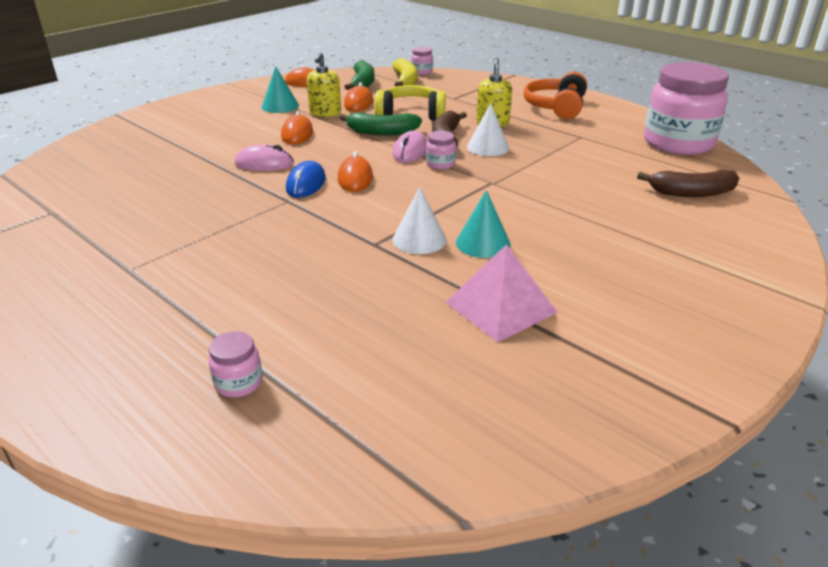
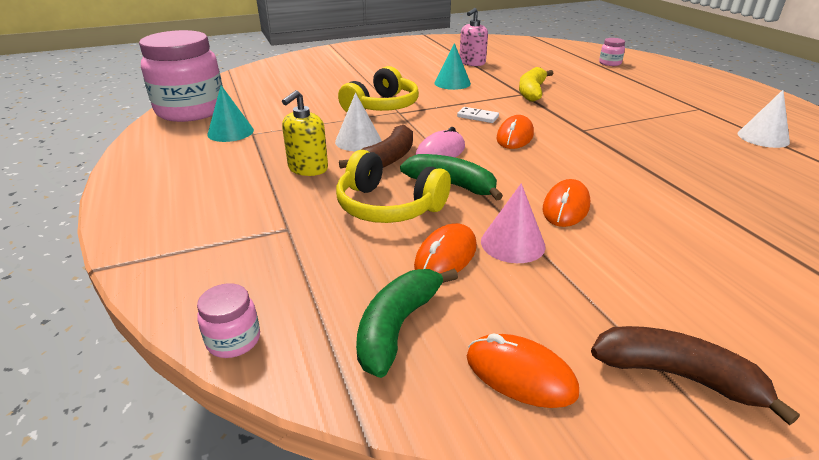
camera: 155 degrees left, 0 degrees up
(264, 164) = (609, 170): pink mouse -> none
(280, 106) = (591, 287): turquoise cone -> turquoise cone (230, 132)
(306, 184) = (564, 140): blue mouse -> none
(325, 113) = (512, 243): yellow soap dispenser -> pink cone
(405, 81) = (306, 308): yellow banana -> yellow banana (531, 92)
(406, 193) = (477, 117): none -> white domino
(419, 239) = (491, 91): white cone -> white cone (763, 137)
(440, 164) = (424, 134): pink jar -> none
(501, 307) = (472, 63): pink pyramid -> pink soap dispenser
(518, 185) = (382, 106): none -> yellow headphones
(556, 107) = (195, 175): orange headphones -> none
(691, 193) = (275, 82): brown banana -> brown banana (677, 375)

